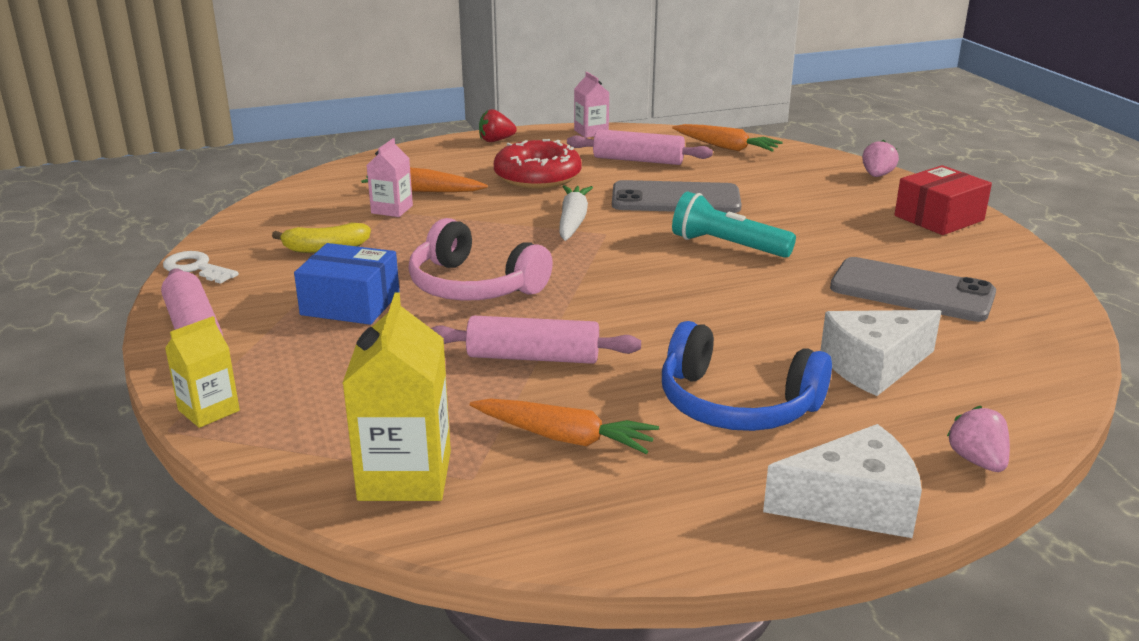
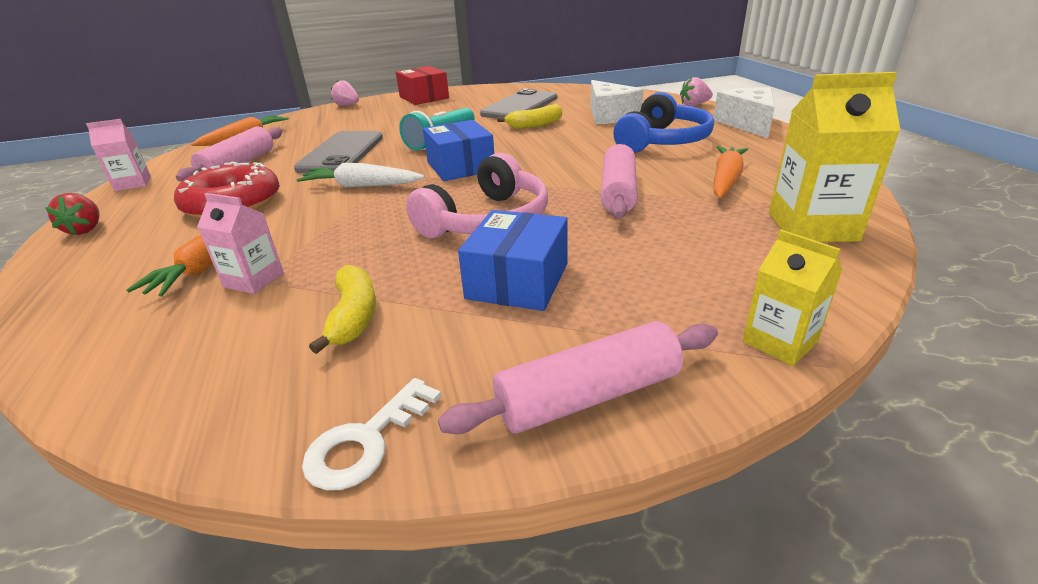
camera: 85 degrees left, 5 degrees up
(627, 264) = (460, 167): none -> blue box
(805, 304) = (535, 125): none -> yellow banana

